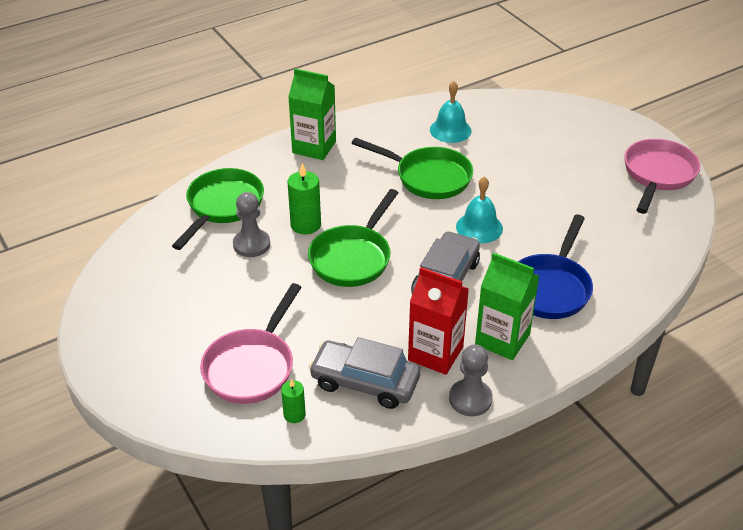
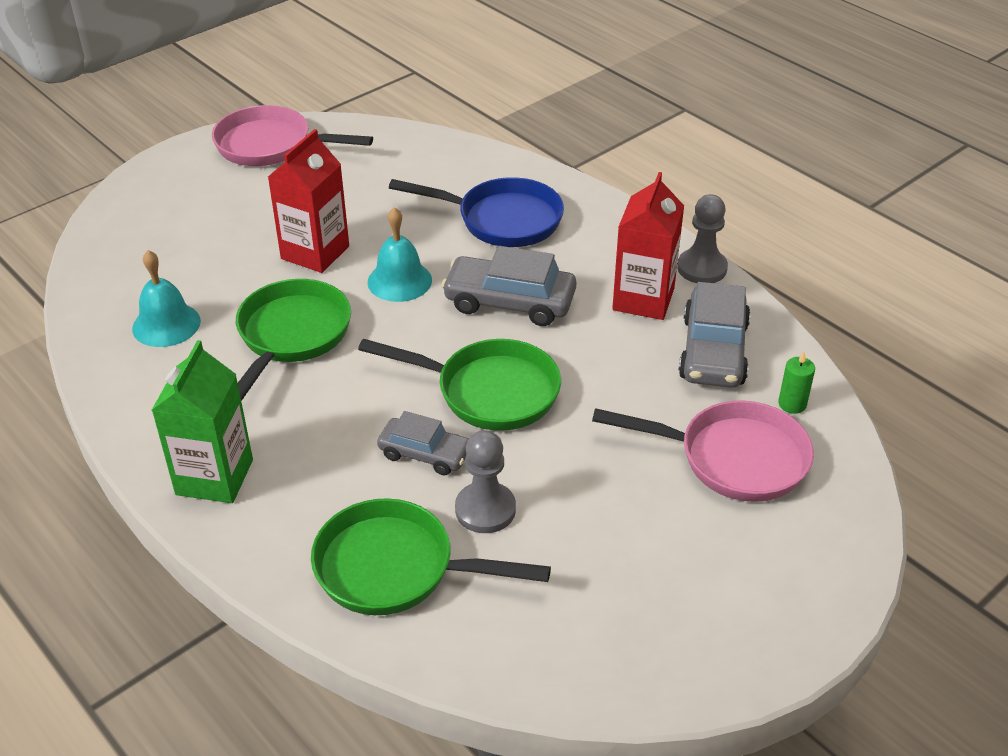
camera: 100 degrees left, 0 degrees up
(305, 225) = (425, 454): green candle -> grey car
(502, 339) = (600, 251): green carton -> none
(517, 191) = (315, 252): none -> red carton

